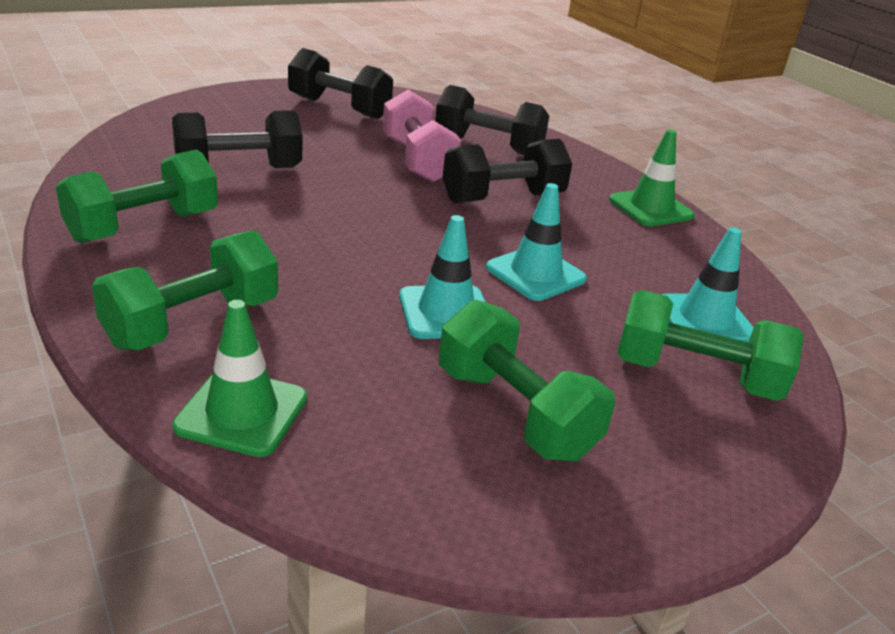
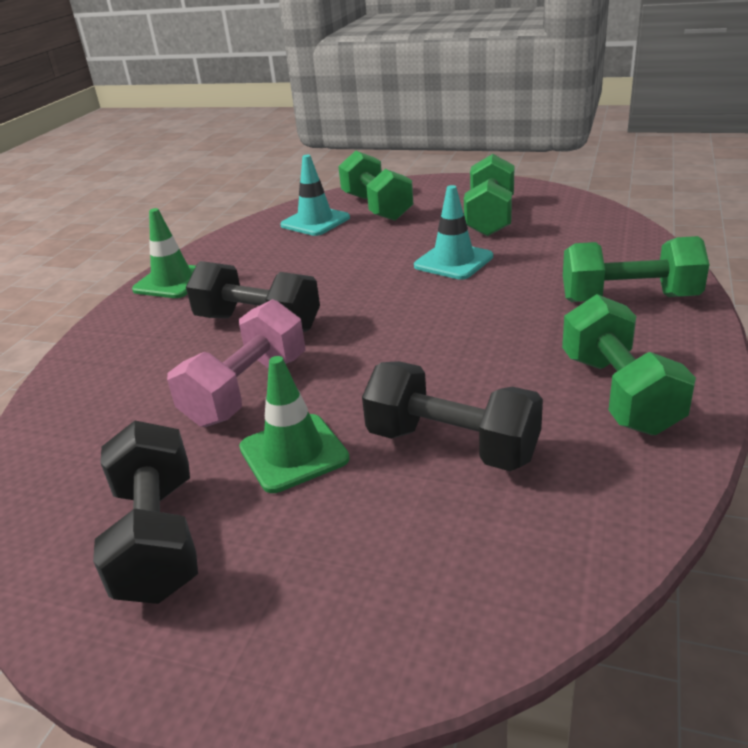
camera: 125 degrees left, 0 degrees up
(144, 227) = (619, 393): green dumbbell -> green dumbbell turned 75 degrees clockwise
(242, 412) = (632, 250): green traffic cone -> green traffic cone (293, 453)
(488, 146) = (138, 387): black dumbbell -> none
(535, 274) = (356, 265): turquoise traffic cone -> none

